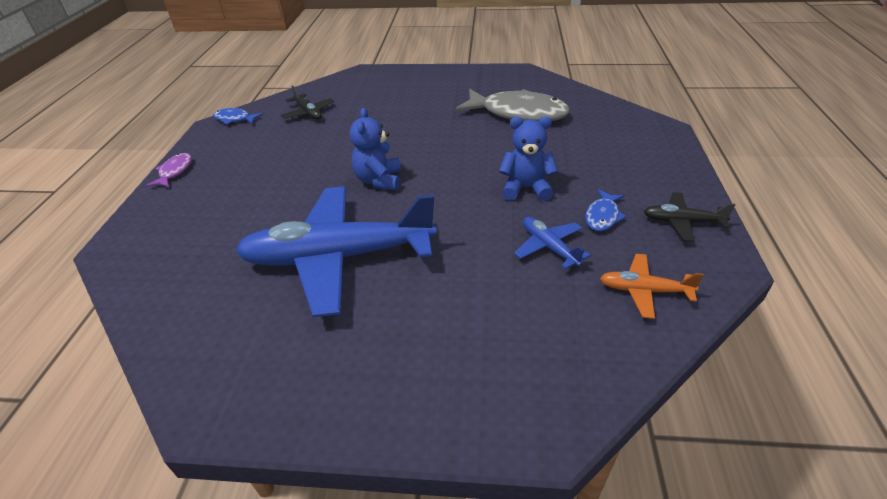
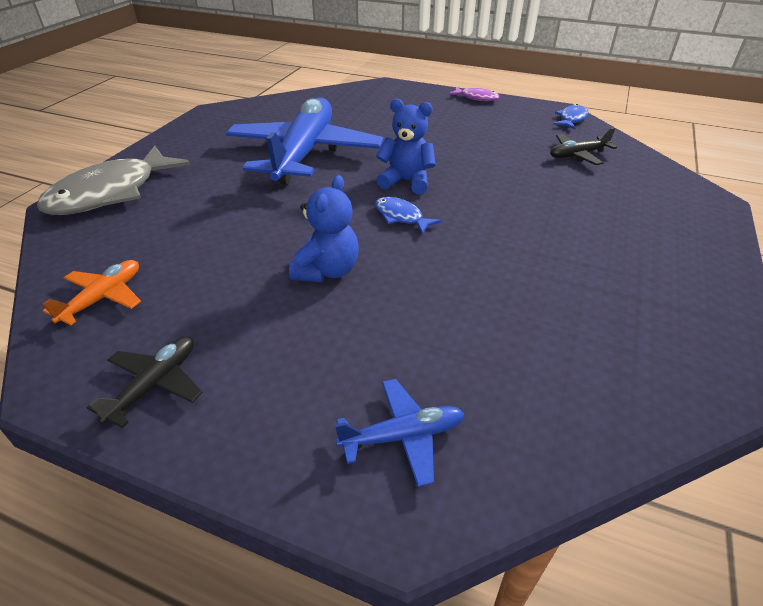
camera: 105 degrees right, 0 degrees up
(518, 113) = (533, 320): grey fish -> grey fish (111, 193)
(549, 247) = (218, 257): blue plane -> blue plane (403, 436)
(602, 216) = (229, 314): blue fish -> blue fish (401, 217)

